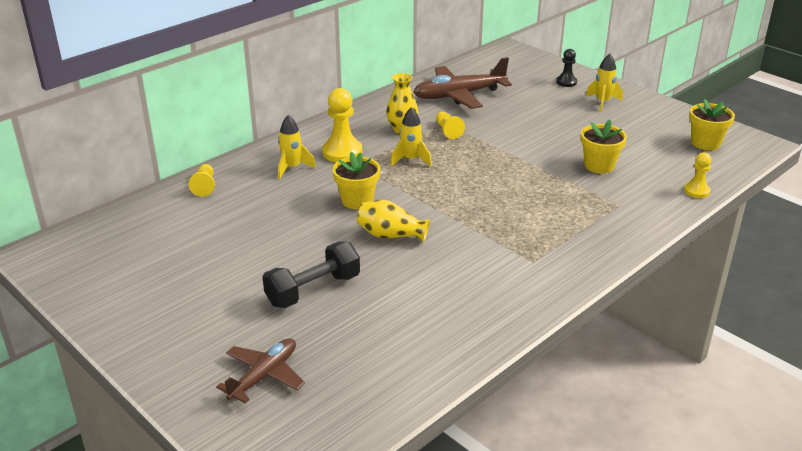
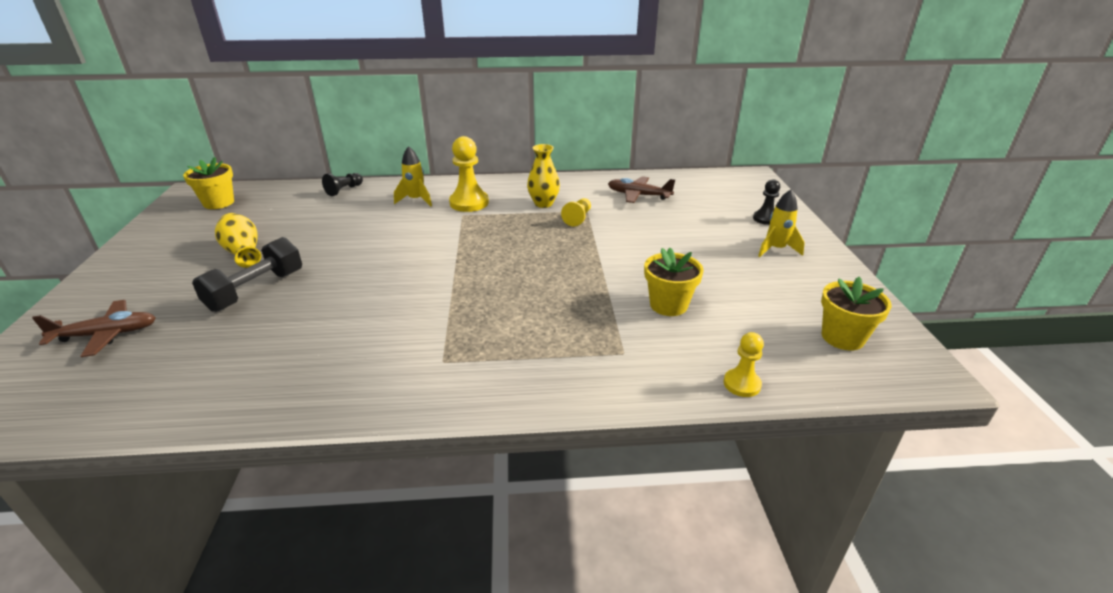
camera: 40 degrees right, 0 degrees up
(204, 186) = (344, 190): yellow pawn -> black pawn
(313, 290) = (256, 290): black dumbbell -> black dumbbell turned 60 degrees counterclockwise
(357, 200) = (411, 241): yellow flower pot -> yellow flower pot (218, 203)
(390, 235) = (381, 277): yellow vase -> yellow vase (243, 252)
(411, 160) = (507, 228): yellow rocket -> none
(458, 95) = (638, 195): brown plane -> brown plane, size x0.63

